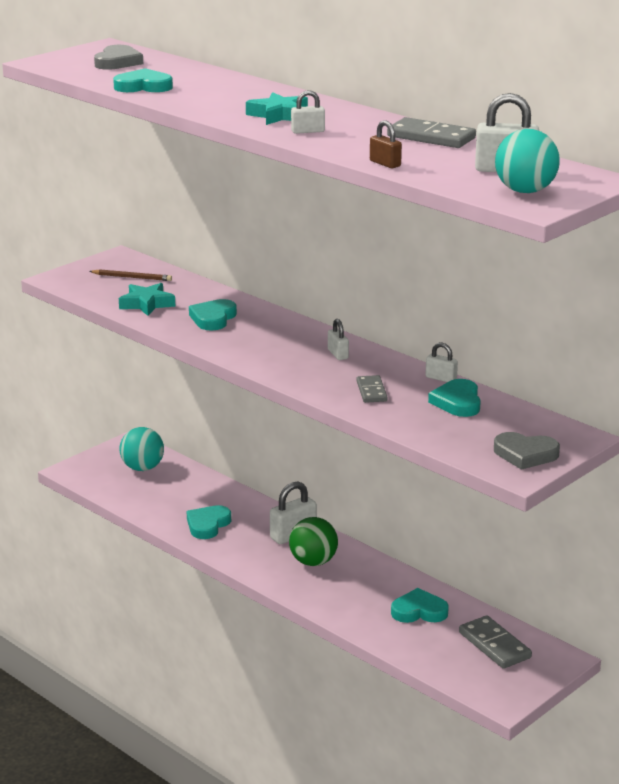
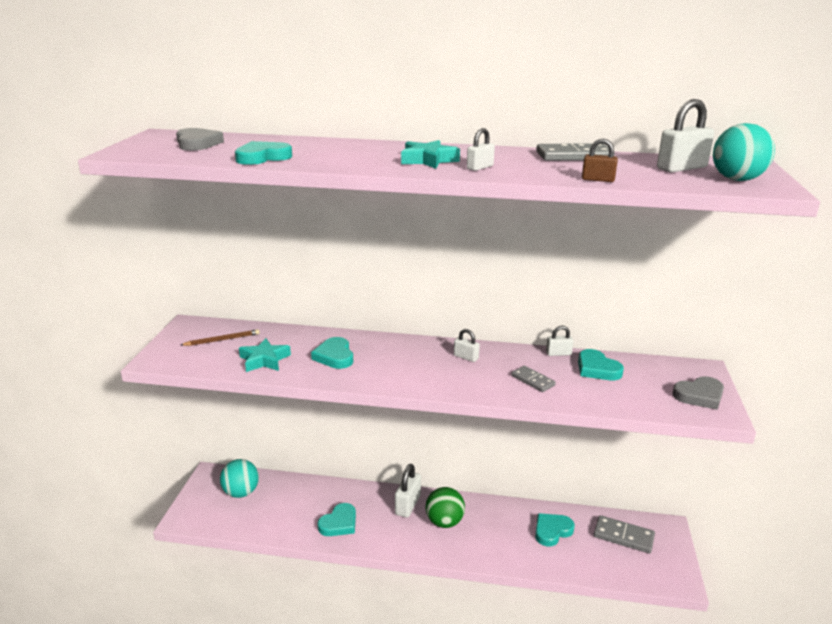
camera: 35 degrees left, 0 degrees up
(207, 525) = (339, 523): turquoise heart -> turquoise heart turned 135 degrees counterclockwise

